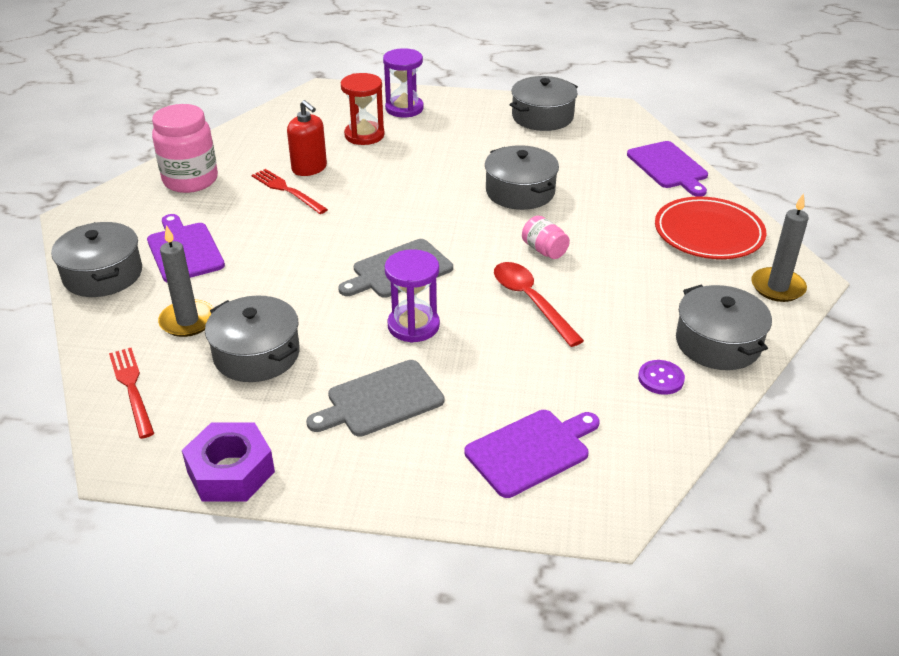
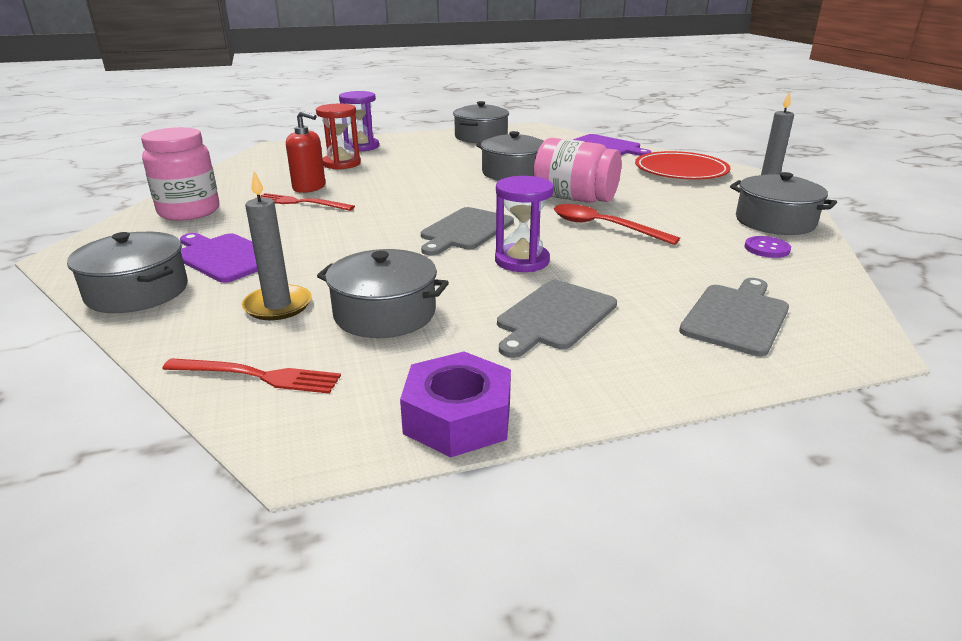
camera: 25 degrees left, 10 degrees down
(132, 388) = (257, 376): red fork -> red fork turned 150 degrees clockwise
(531, 451) = (736, 317): purple cutting board -> grey cutting board
(544, 250) = (574, 198): pink jar -> pink jar, size x1.95

